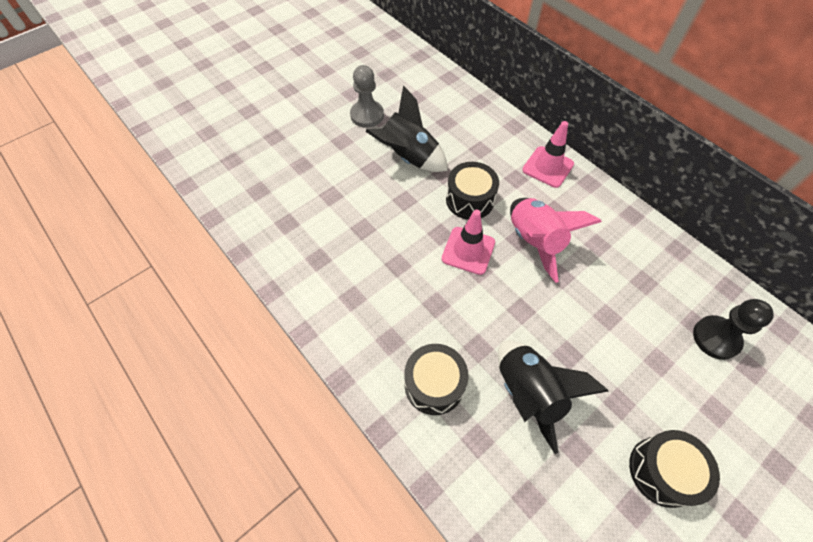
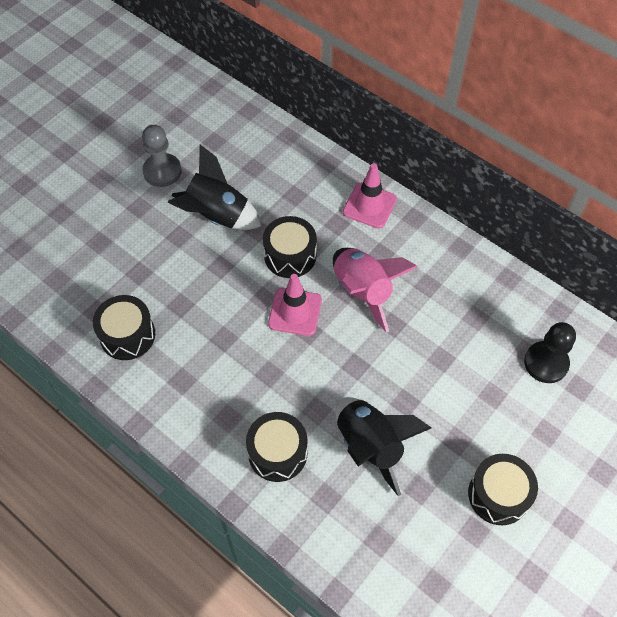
camera: 10 degrees left, 0 degrees up
(310, 248) = (127, 335): none -> black drum

